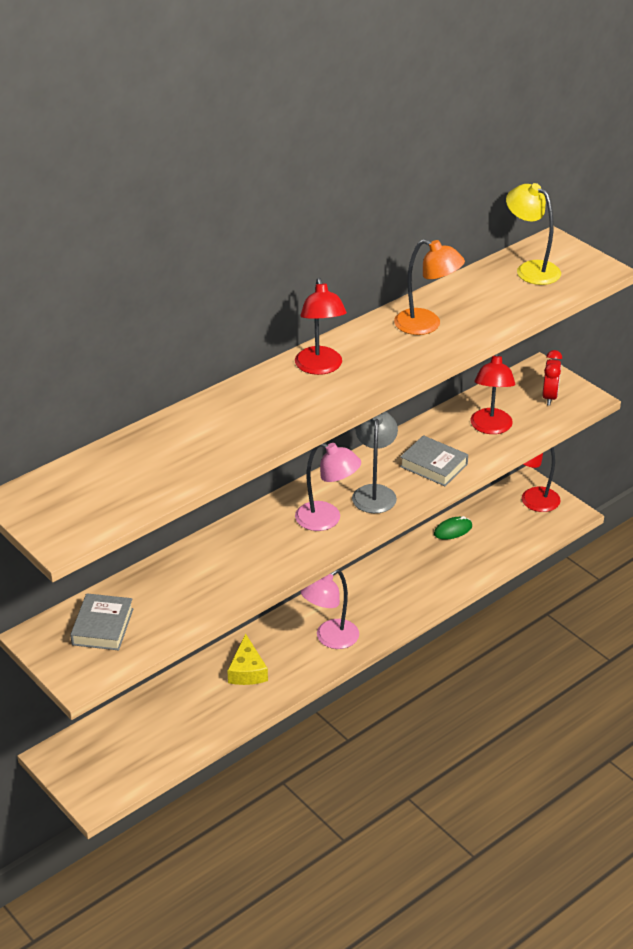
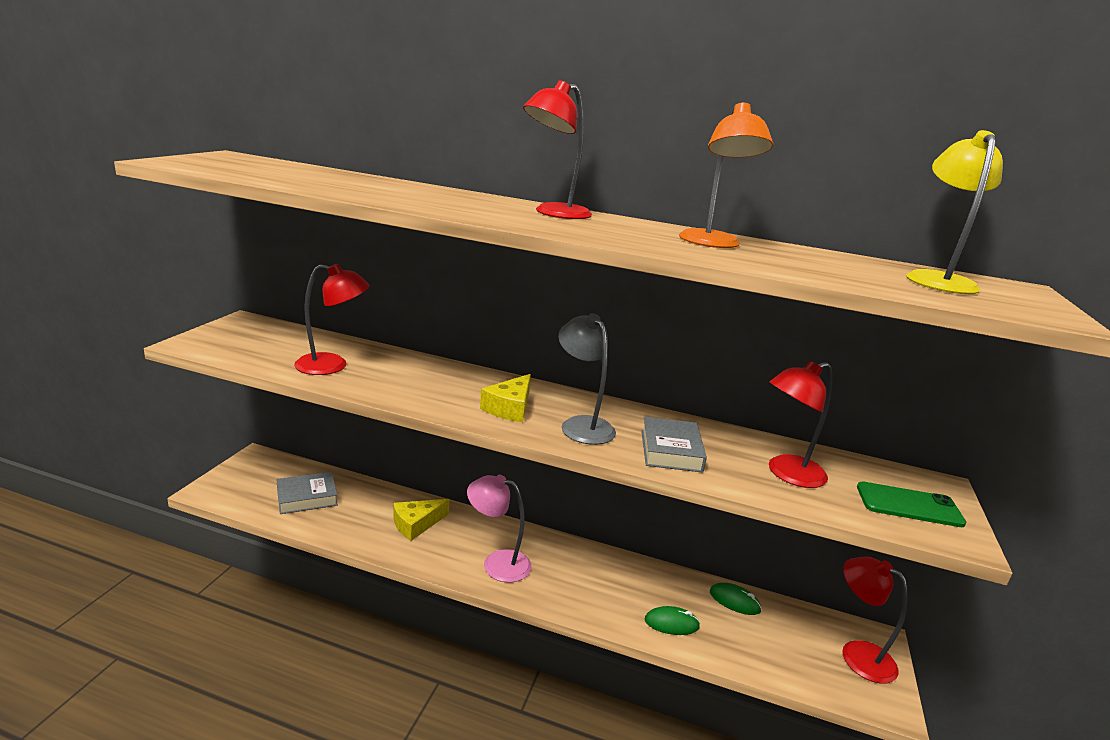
camera: 55 degrees right, 15 degrees down
(102, 627) = (270, 340): grey book -> grey book (307, 497)
(187, 598) = (332, 366): none -> red lamp
(327, 519) = (510, 408): pink lamp -> yellow cheese
(374, 492) = (582, 425): grey lamp -> grey lamp turned 90 degrees counterclockwise
(452, 573) = (671, 623): none -> green mouse
(549, 397) = (909, 505): red clock -> green phone

